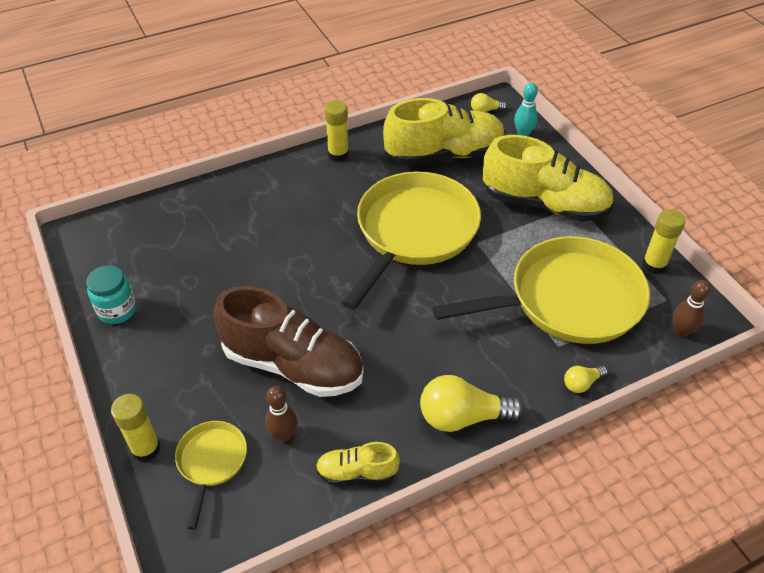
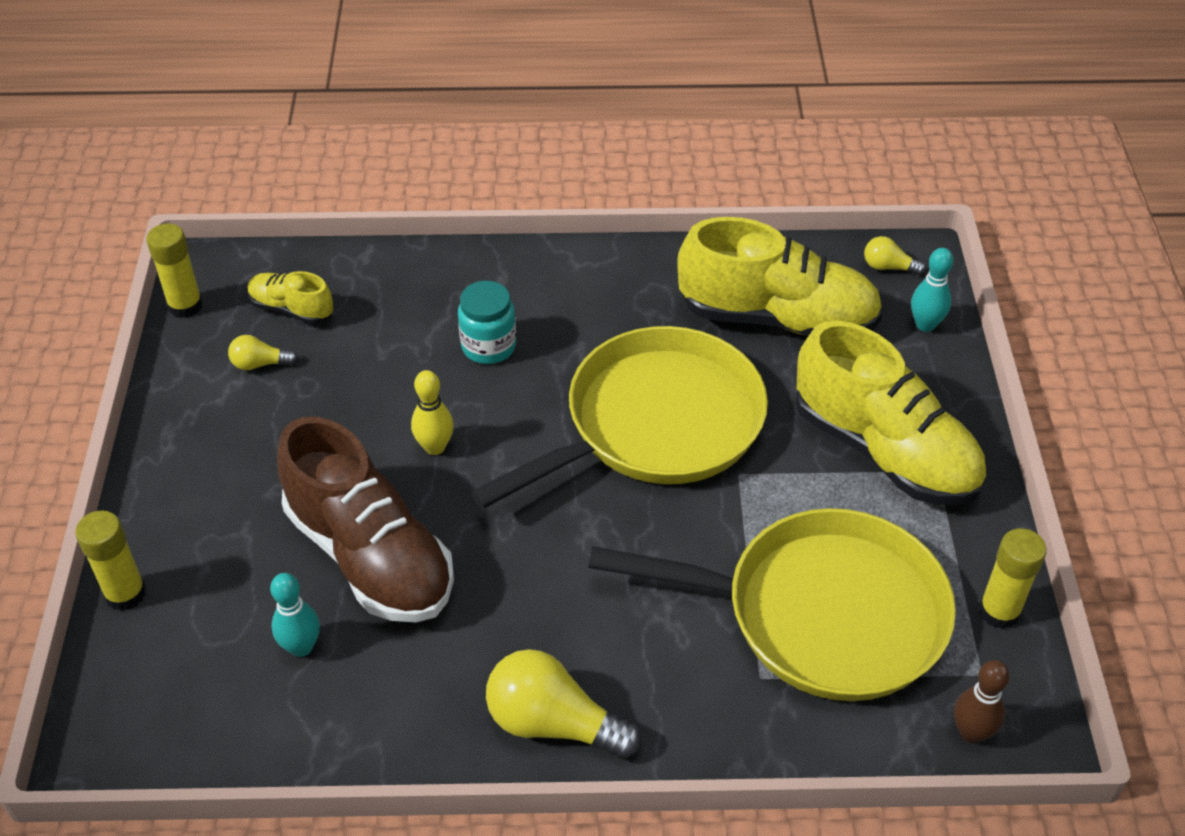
camera: 25 degrees right, 0 degrees up
(117, 310) = (194, 393): turquoise jar -> turquoise jar (488, 346)
(211, 462) = (193, 644): yellow pan -> none
(283, 435) = (301, 647): brown bowling pin -> turquoise bowling pin
(293, 288) = (435, 447): none -> yellow bowling pin
(338, 154) = (617, 266): yellow glue stick -> yellow glue stick (185, 306)
(357, 472) = (364, 738): yellow shoe -> yellow shoe (291, 309)
(582, 383) = (758, 747): yellow light bulb -> yellow light bulb (260, 364)

